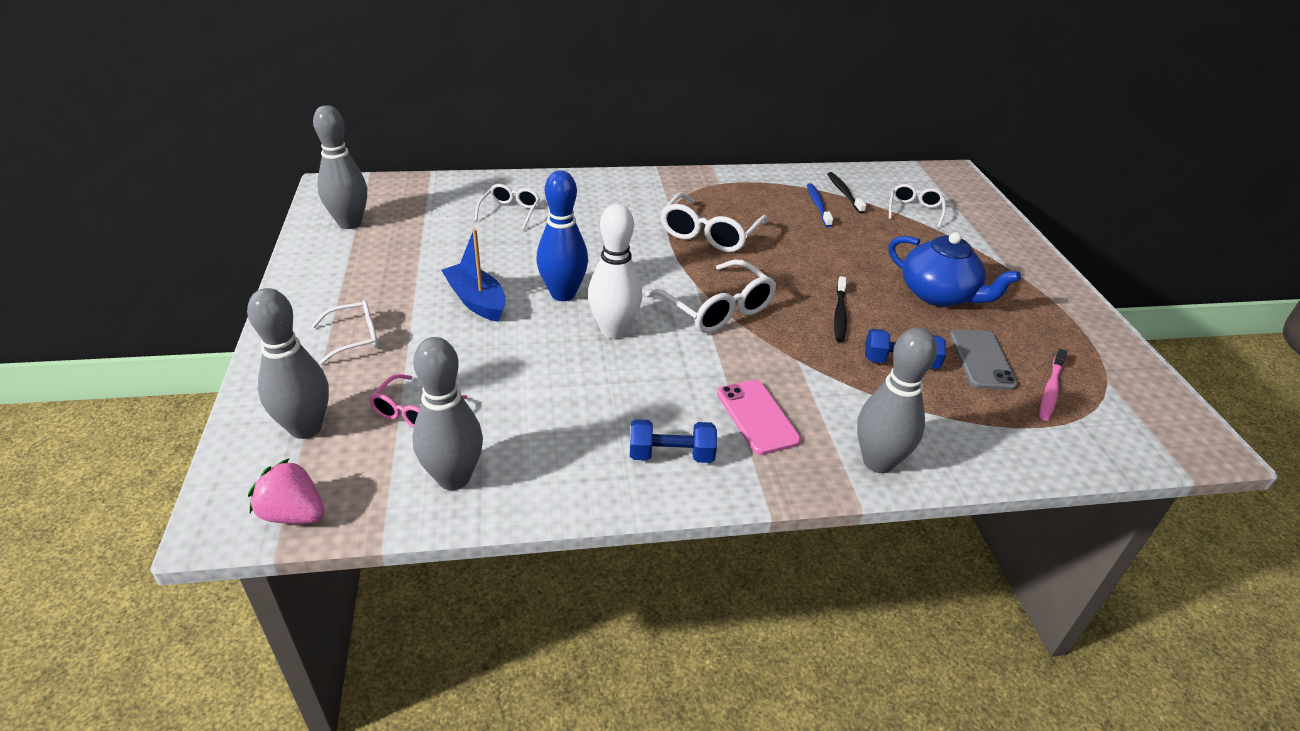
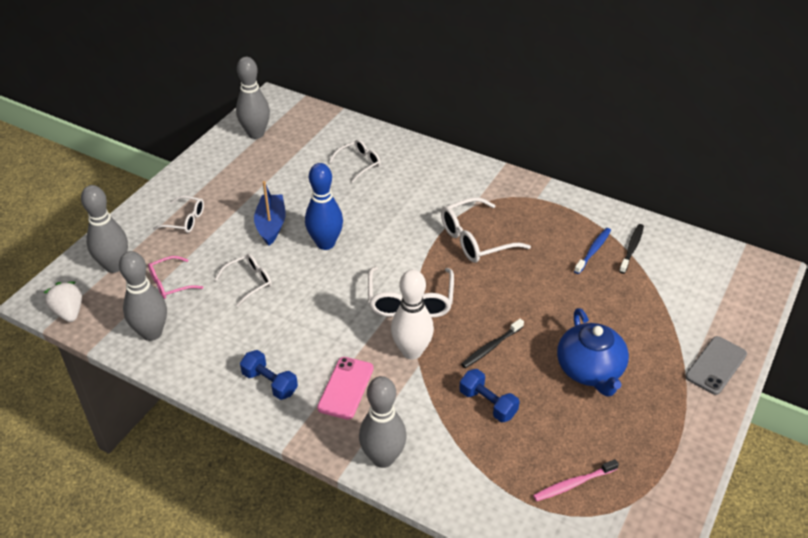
camera: 40 degrees right, 5 degrees up
(293, 514) = (69, 312): pink strawberry -> white strawberry
(614, 330) = (327, 285): white bowling pin -> white bowling pin (412, 351)
(914, 211) = (673, 291): white glasses -> white glasses (249, 282)
(981, 360) = (551, 435): grey phone -> grey phone (715, 365)

